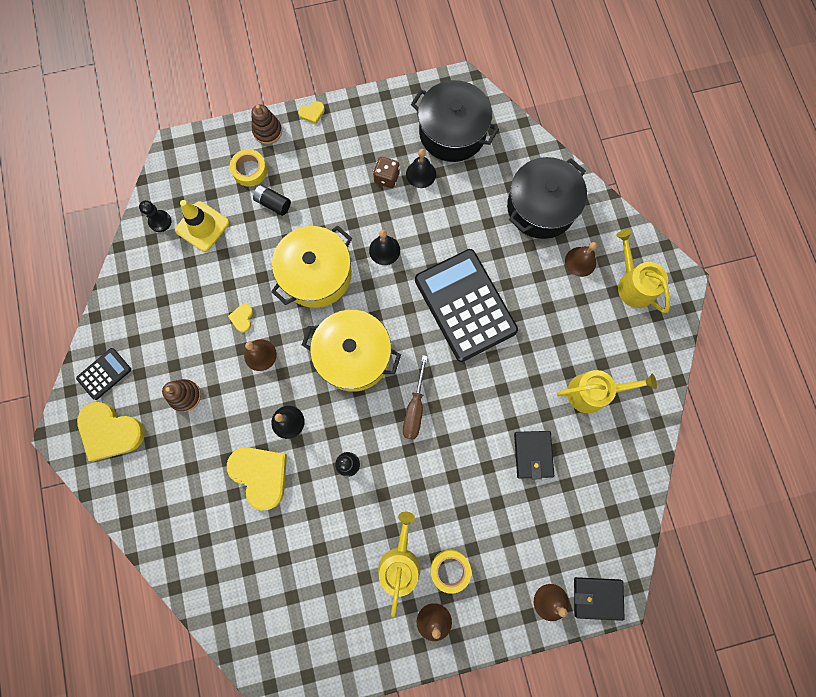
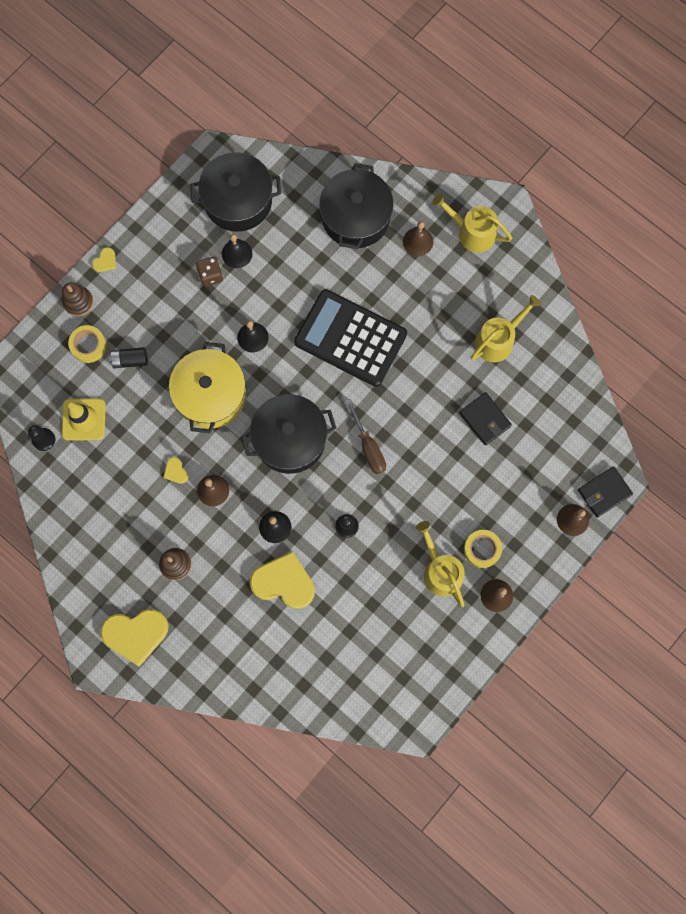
camera: 35 degrees left, 0 degrees up
(104, 374) = (94, 593): black calculator -> none
(354, 356) = (290, 439): yellow pot -> black pot

